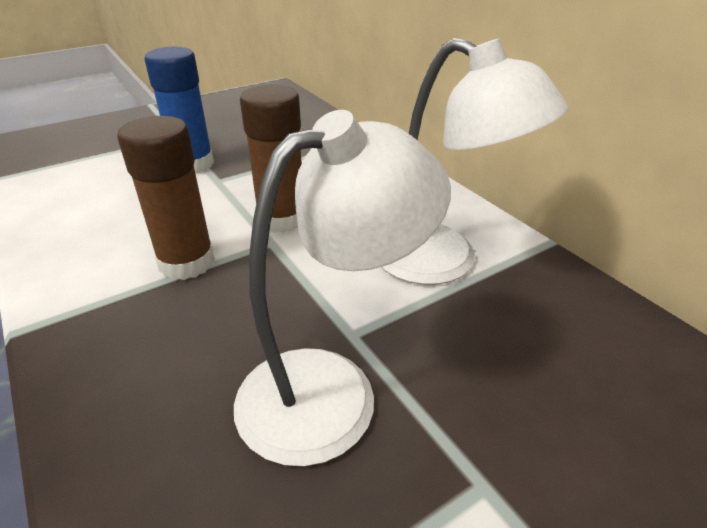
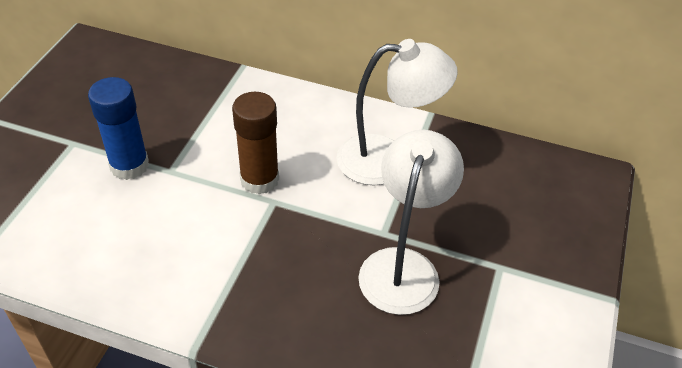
camera: 40 degrees left, 10 degrees up
(187, 262) = (238, 245): brown glue stick -> none

